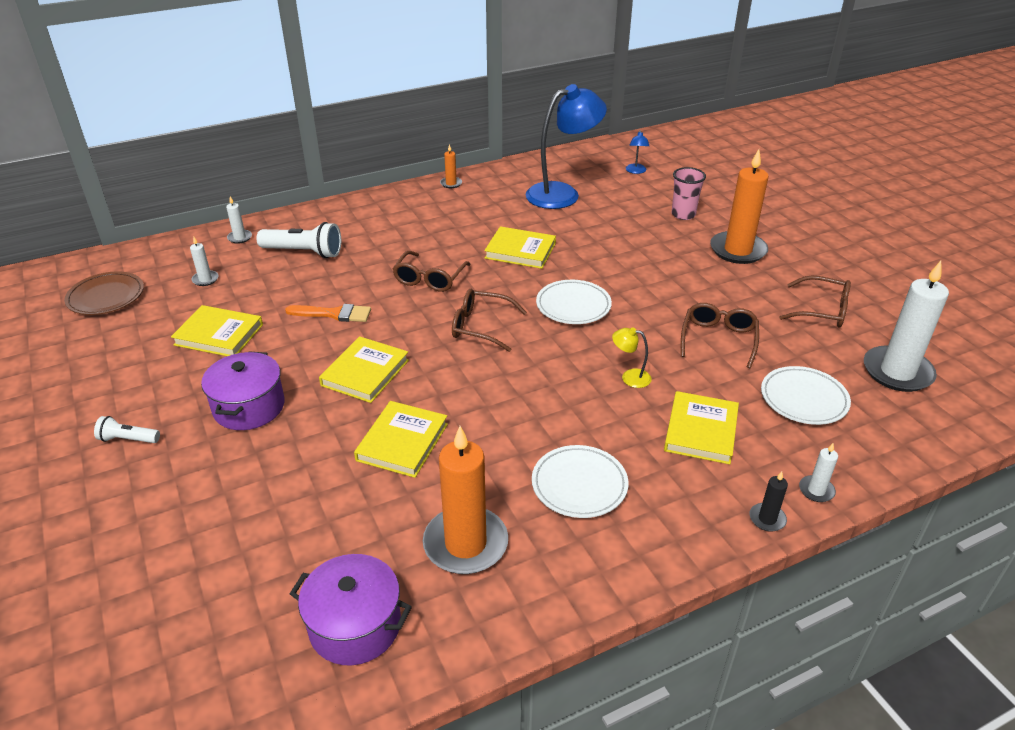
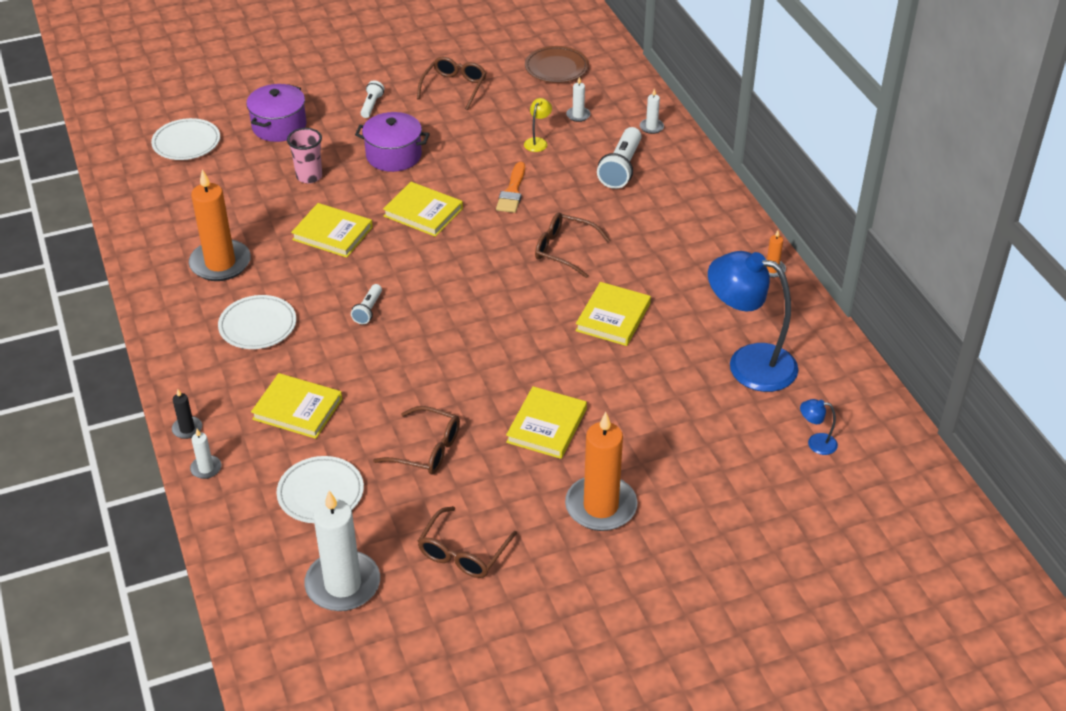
camera: 95 degrees right, 5 degrees up
(219, 335) = (491, 131): yellow book -> yellow book (546, 426)
(355, 625) = (172, 215): purple pot -> purple pot (279, 126)
(481, 326) = (477, 281): brown glasses -> brown glasses (454, 87)
(536, 397) = (368, 310): none -> white flashlight
(562, 193) = (748, 363): blue lamp -> blue lamp turned 135 degrees clockwise
(573, 305) = (503, 348): white plate -> white plate (186, 143)
(630, 377) = (381, 373): yellow lamp -> yellow lamp (537, 142)
(683, 214) = (692, 471): pink cup -> pink cup (309, 176)

